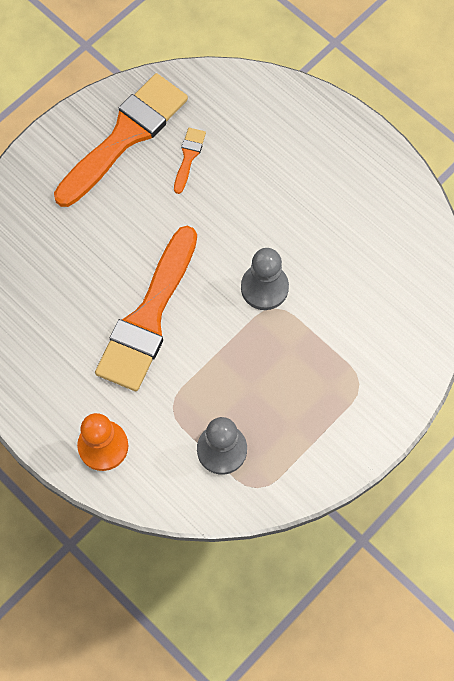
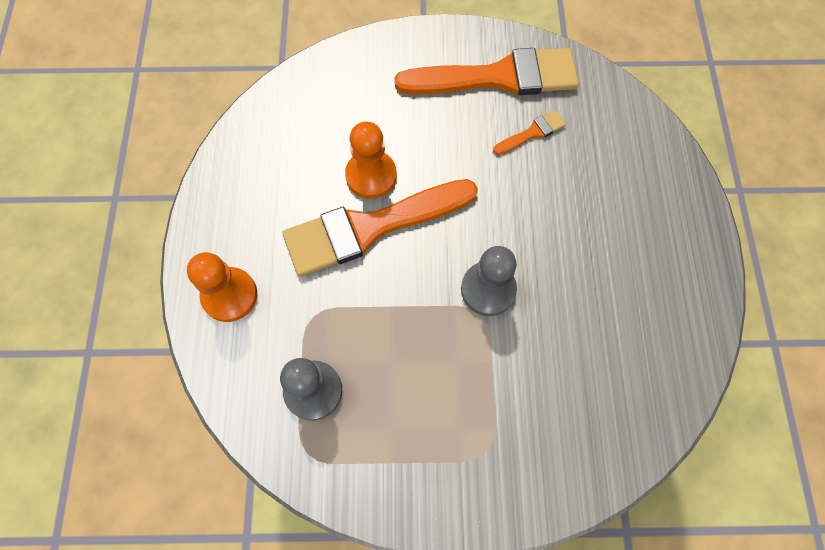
camera: 45 degrees right, 0 degrees up
(111, 283) = (371, 176): none -> orange pawn

